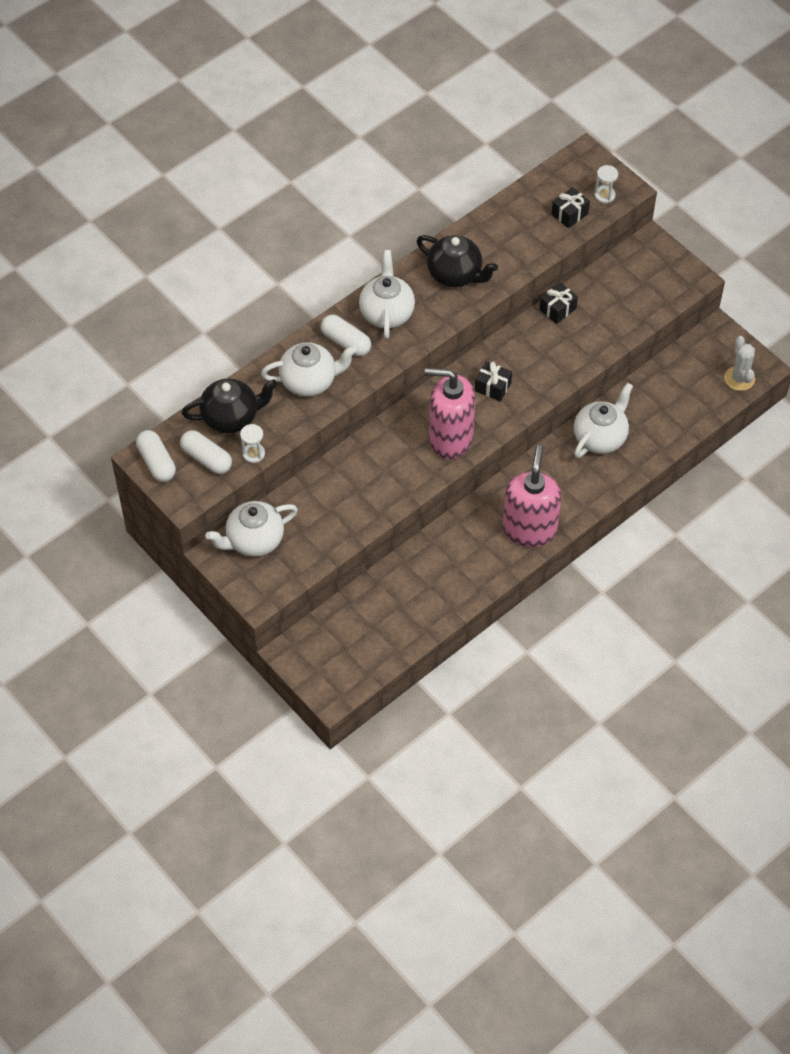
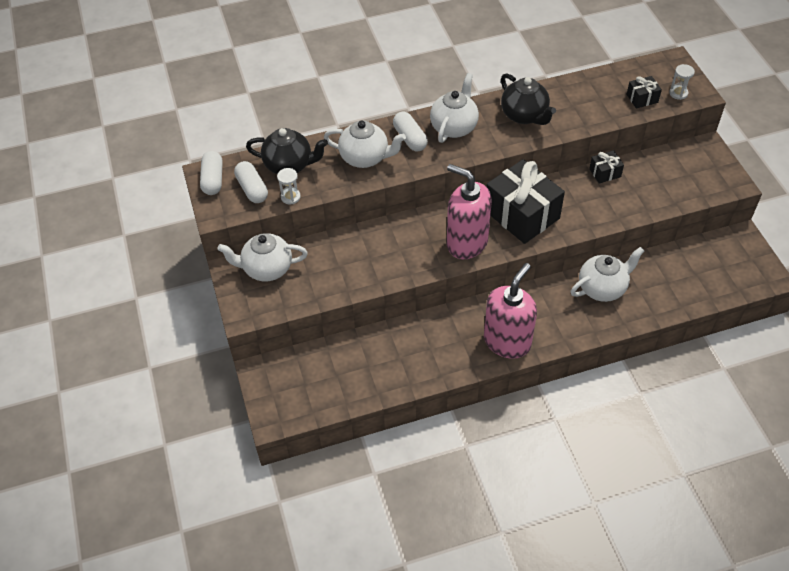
camera: 25 degrees right, 5 degrees down
(492, 387) = (522, 214): black gift -> black gift, size x2.25
(739, 378) = (747, 280): white cactus -> none

